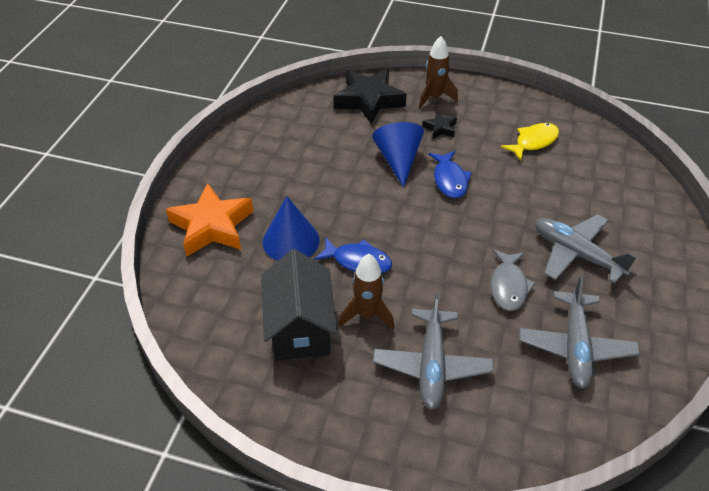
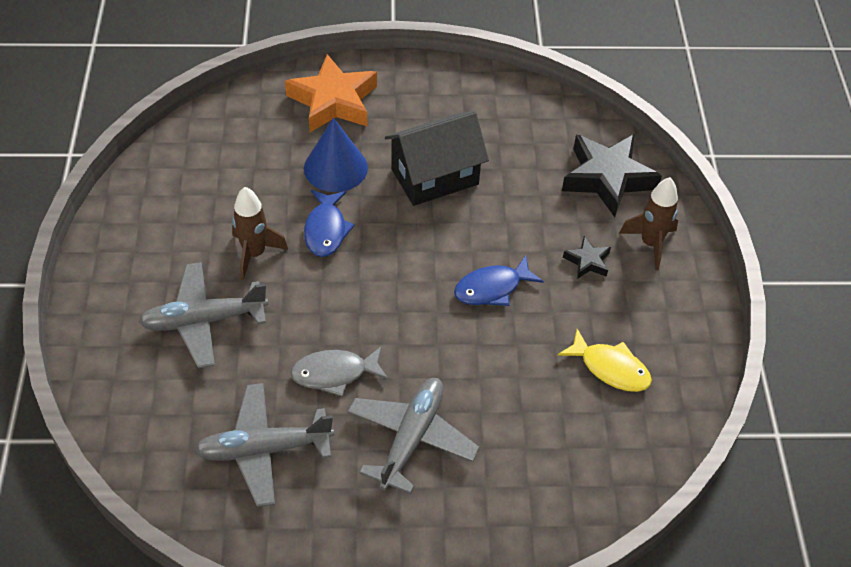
camera: 70 degrees right, 5 degrees up
(300, 328) = (222, 205): black house -> black house (434, 177)
(398, 160) = (506, 231): blue cone -> none

